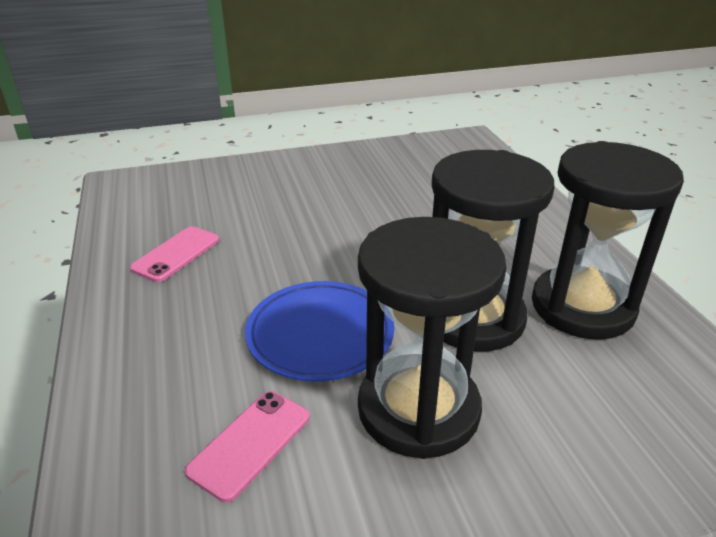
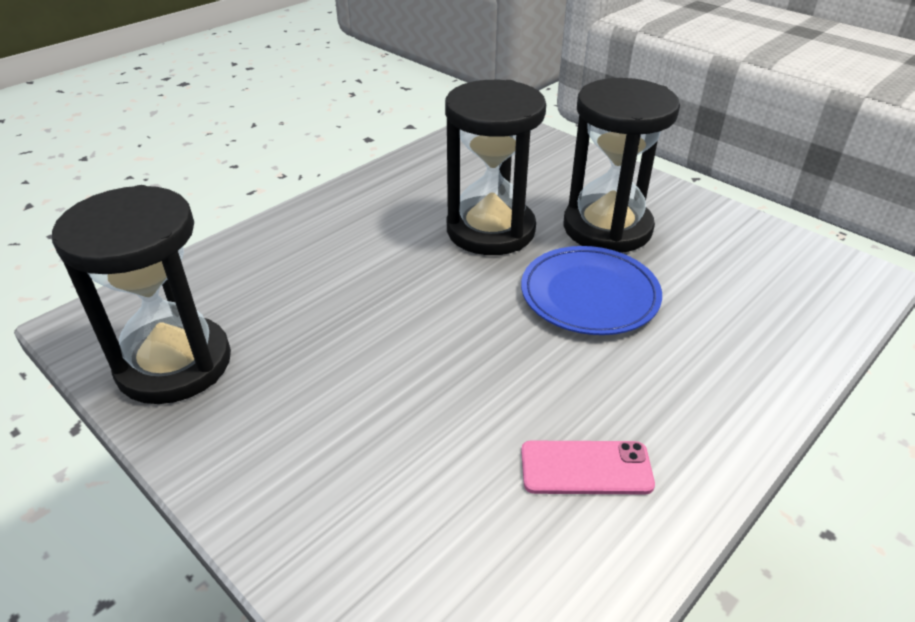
camera: 120 degrees left, 5 degrees up
(250, 444) = (716, 281): pink phone -> none
(582, 307) = (430, 189): black hourglass -> black hourglass (174, 364)

